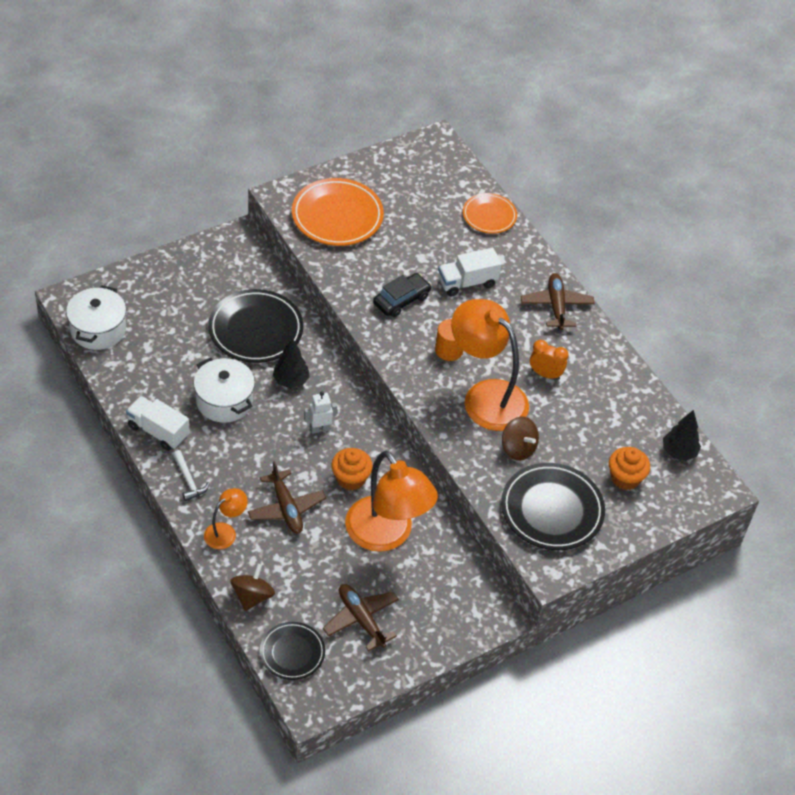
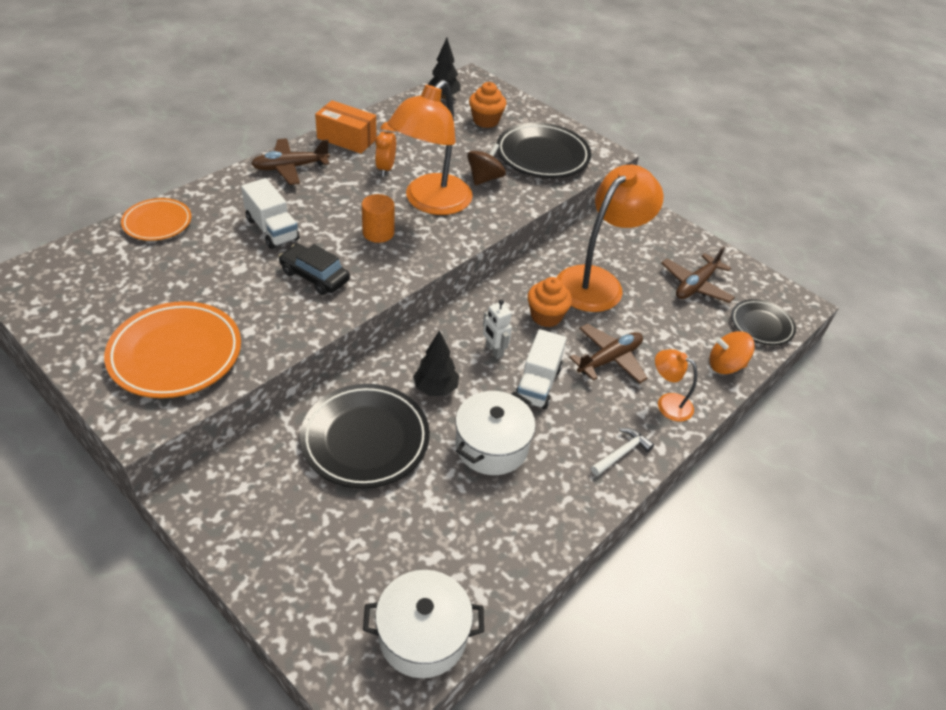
camera: 105 degrees left, 5 degrees down
(158, 431) = (568, 503): white truck -> white truck (538, 384)
(252, 596) = (725, 365): brown spinning top -> orange spinning top
(600, 354) = (346, 139): none -> orange box

